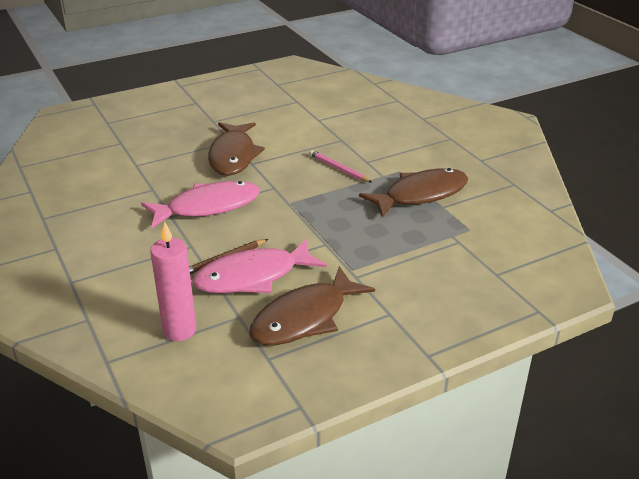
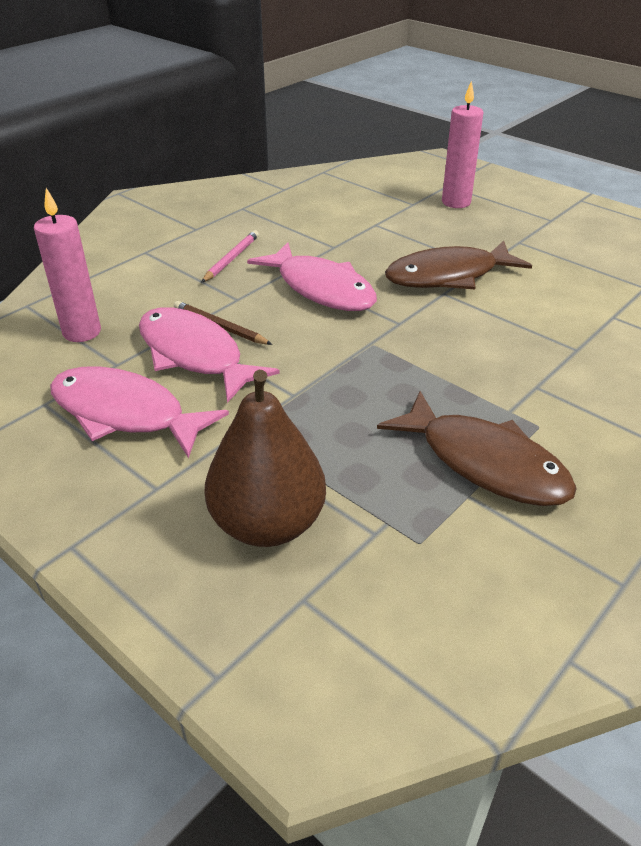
camera: 70 degrees right, 5 degrees up
(137, 126) = (456, 202): none -> pink candle
(304, 318) = (125, 413): brown fish -> pink fish
(338, 169) = (491, 364): pink pencil -> pink pencil (231, 259)
(438, 275) = (267, 524): none -> brown pear

